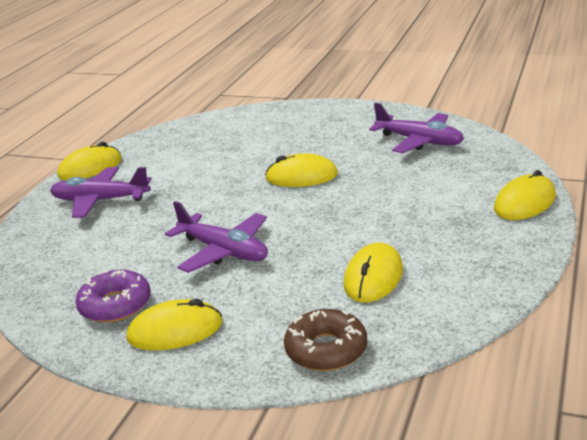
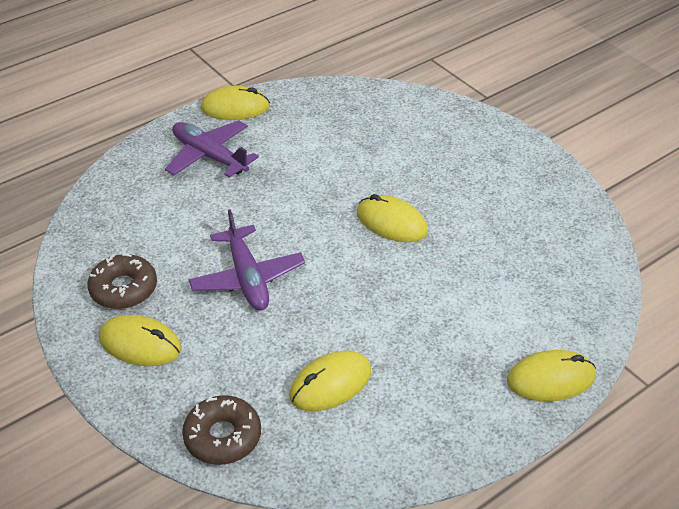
camera: 30 degrees right, 15 degrees up
(115, 305) = (124, 289): purple donut -> brown donut
(419, 141) = (543, 236): purple plane -> none

